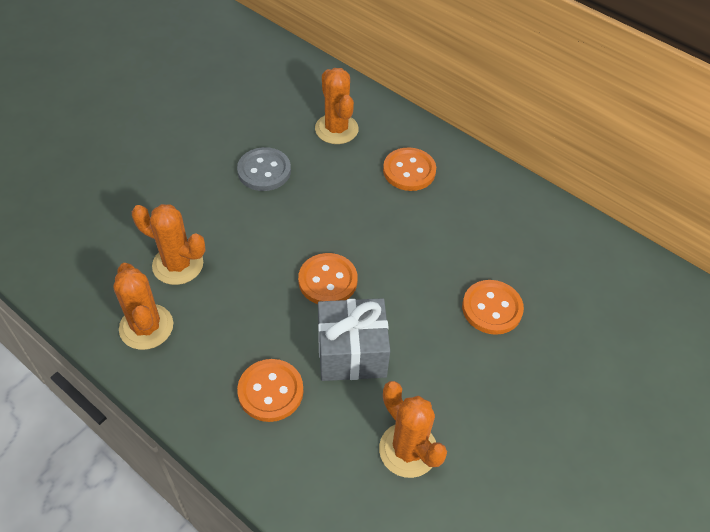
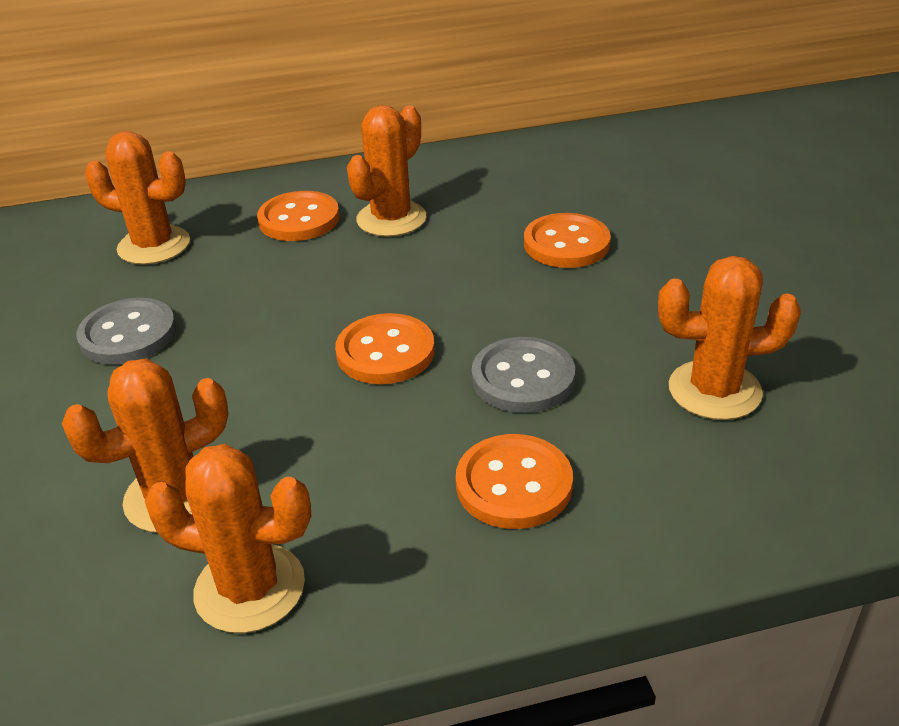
camera: 50 degrees left, 15 degrees down
(352, 353) = (523, 378): grey gift -> grey button
(445, 211) = (391, 219): none -> orange cactus

